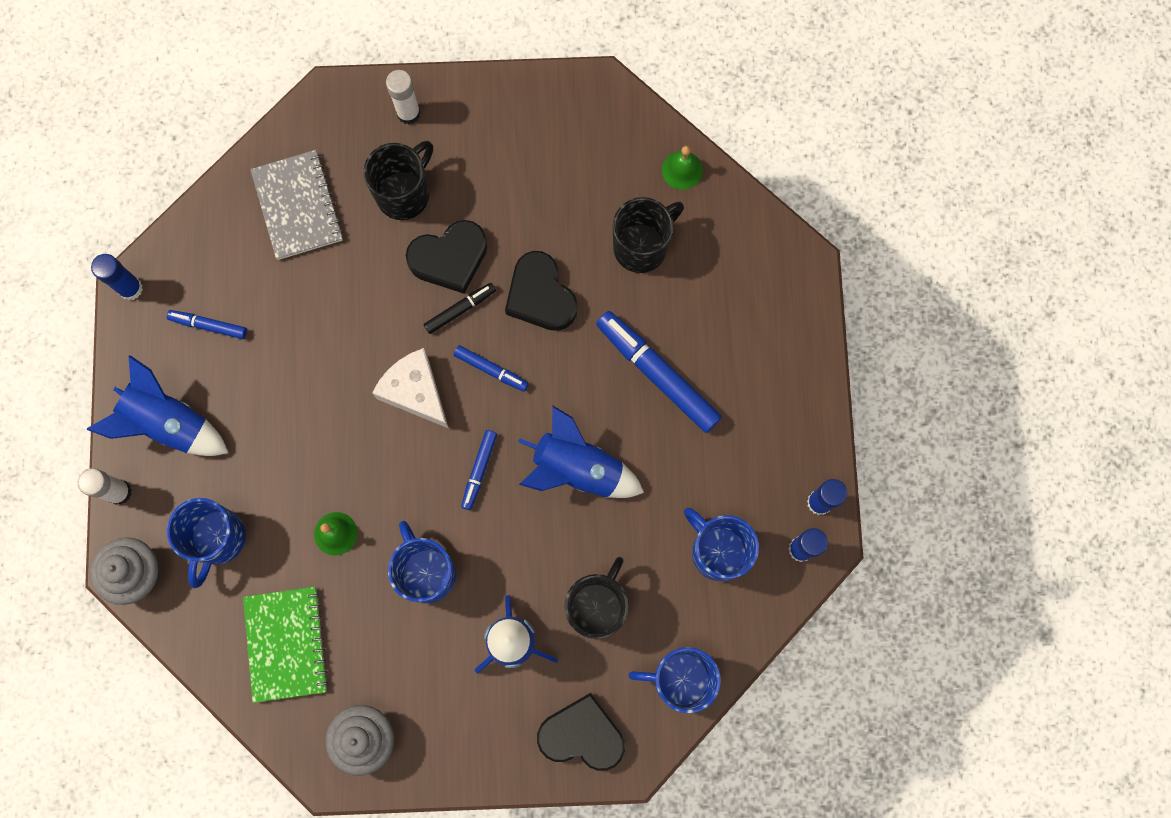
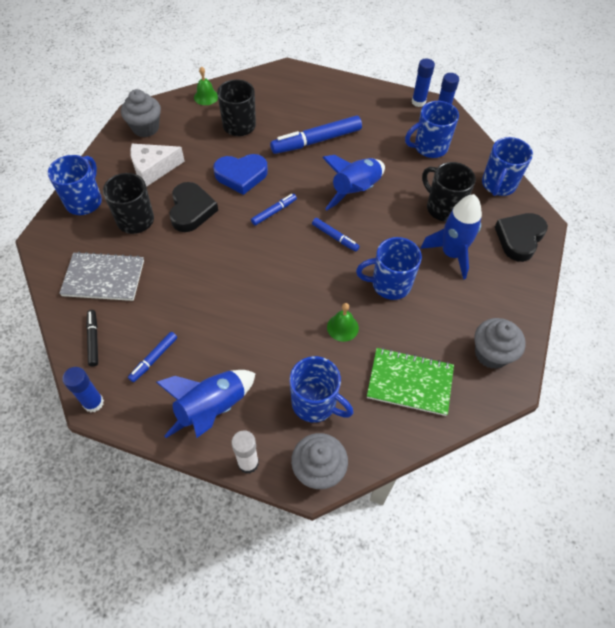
camera: 70 degrees left, 20 degrees down
(408, 113) = (84, 201): white glue stick -> blue mug
(415, 391) = (267, 253): white cheese -> white cheese (153, 169)
(460, 309) = (227, 215): black marker -> black marker (93, 340)
(540, 295) = (241, 175): black heart -> blue heart
(577, 118) = (145, 128): none -> grey cupcake

